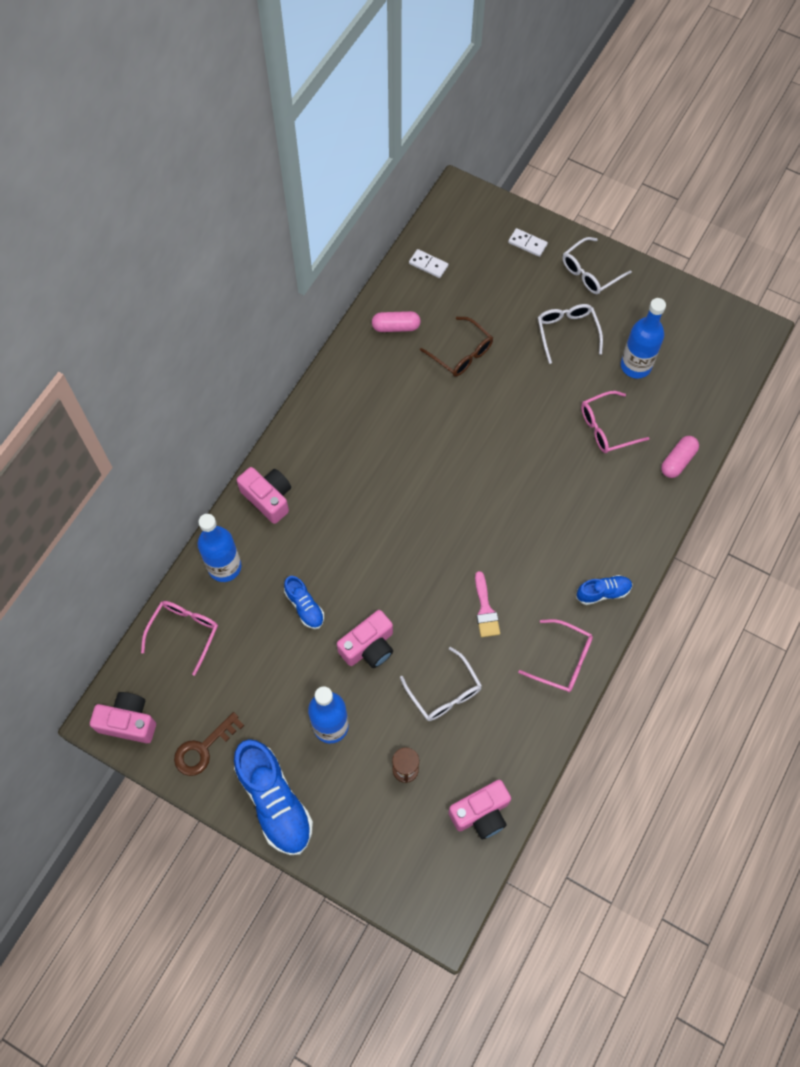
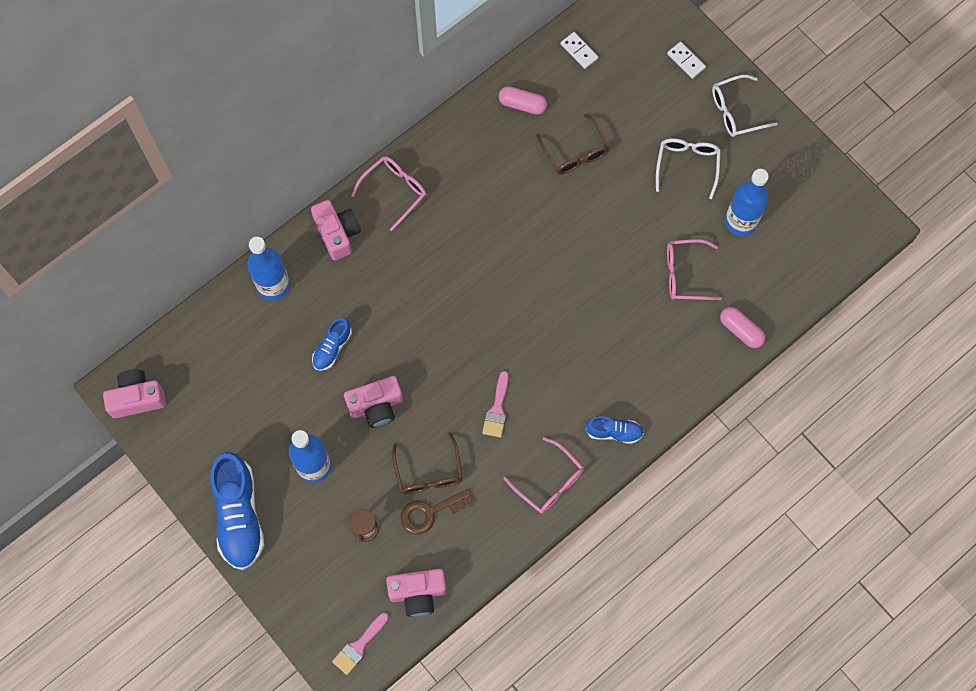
camera: 20 degrees right, 5 degrees up
(128, 722) = (137, 398): pink camera -> pink camera turned 45 degrees counterclockwise
(184, 633) = (215, 334): pink glasses -> pink glasses (394, 191)
(203, 748) = (194, 446): brown key -> brown key (430, 512)
(304, 606) = (332, 348): blue shoe -> blue shoe turned 45 degrees clockwise
(444, 692) = (428, 472): white glasses -> brown glasses
(444, 888) = (359, 646): none -> pink brush
(678, 461) = (740, 330): pink capsule -> pink capsule turned 75 degrees clockwise

